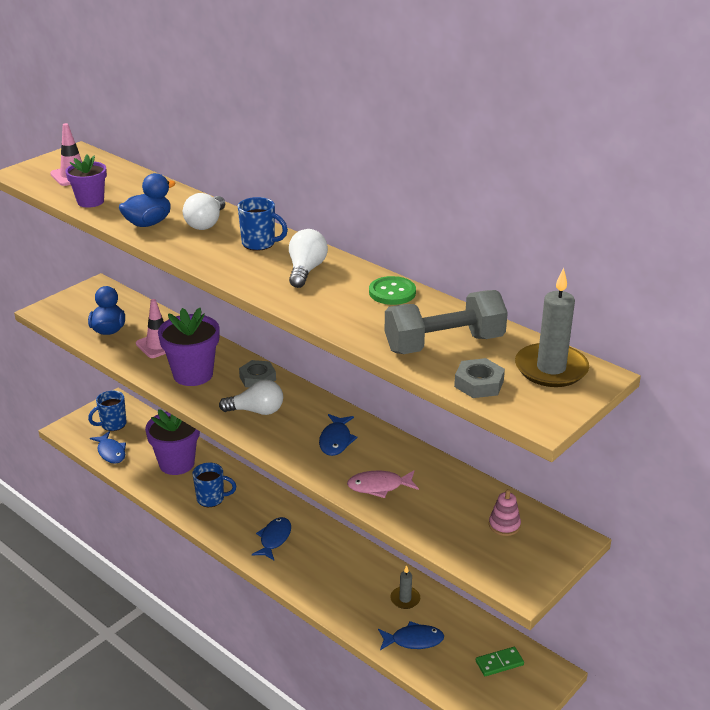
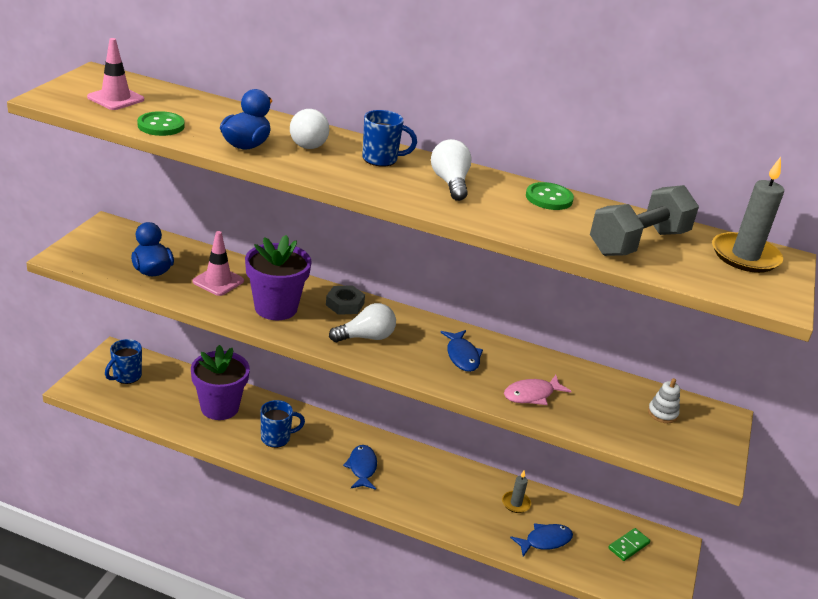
camera: 25 degrees left, 0 degrees up
(90, 201) = (161, 125): purple flower pot -> green button
(111, 452) = (141, 406): blue fish -> none
(479, 384) = (700, 276): grey nut -> none
(504, 525) = (662, 413): pink stacking toy -> white stacking toy

